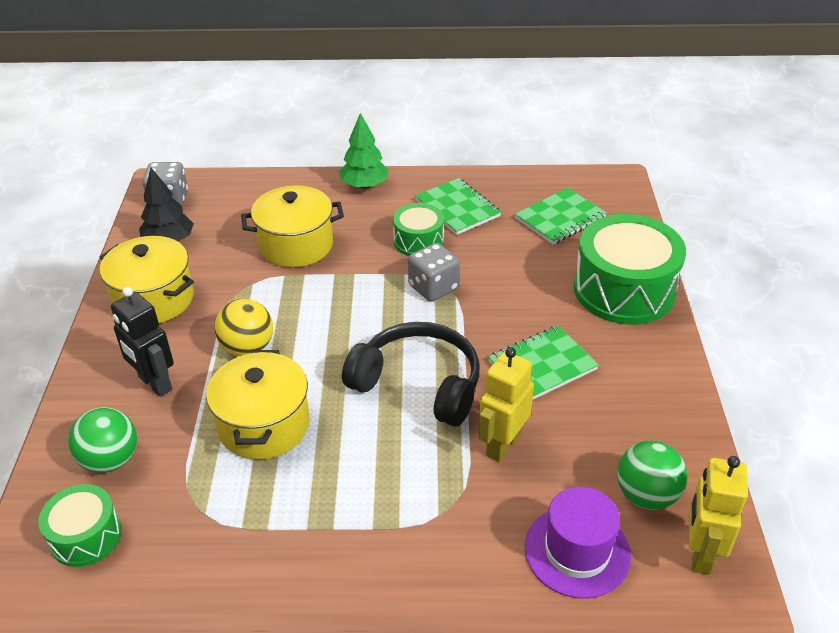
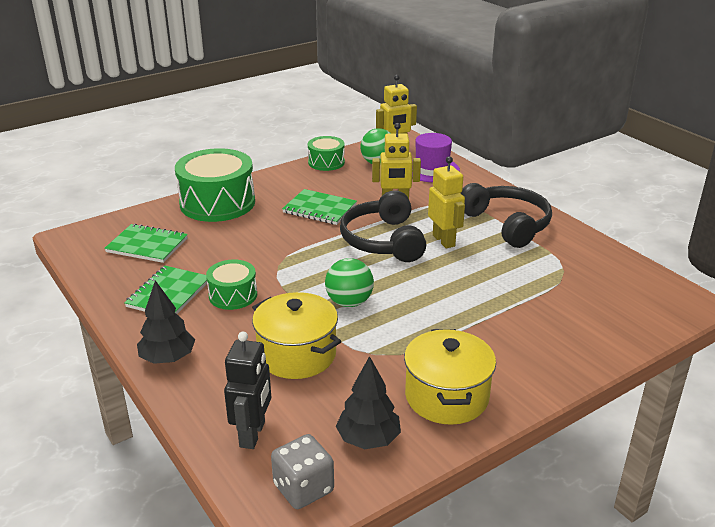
camera: 125 degrees left, 10 degrees down
(86, 536) = (634, 298): green drum -> green drum (326, 162)
(110, 460) = (588, 320): green ball -> green ball (349, 302)
(154, 384) = (517, 340): black robot -> black robot (253, 434)
(247, 348) = (435, 317): yellow ball -> none
(264, 425) = (484, 278): yellow pot -> none
(345, 530) = (506, 224): none -> black headphones
(364, 185) = (168, 358): green tree -> black tree
(368, 438) = (444, 240): none -> yellow robot
(433, 287) = (285, 268): grey dice -> none

